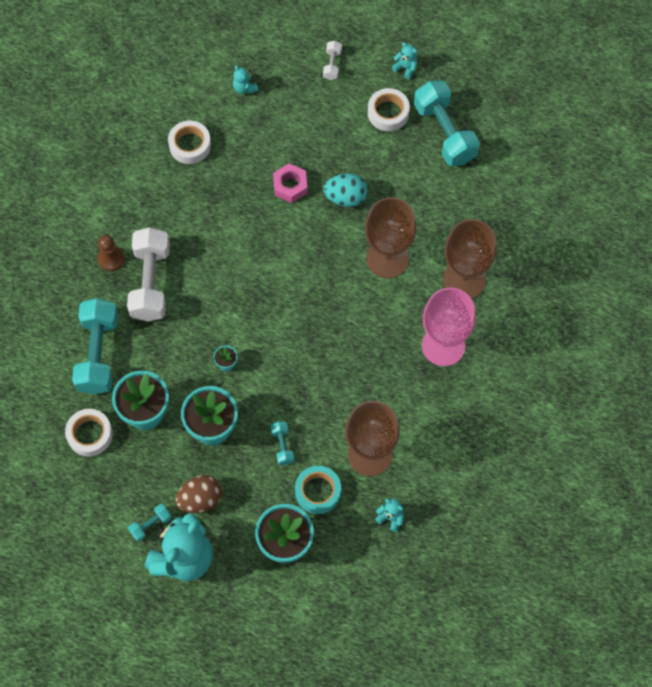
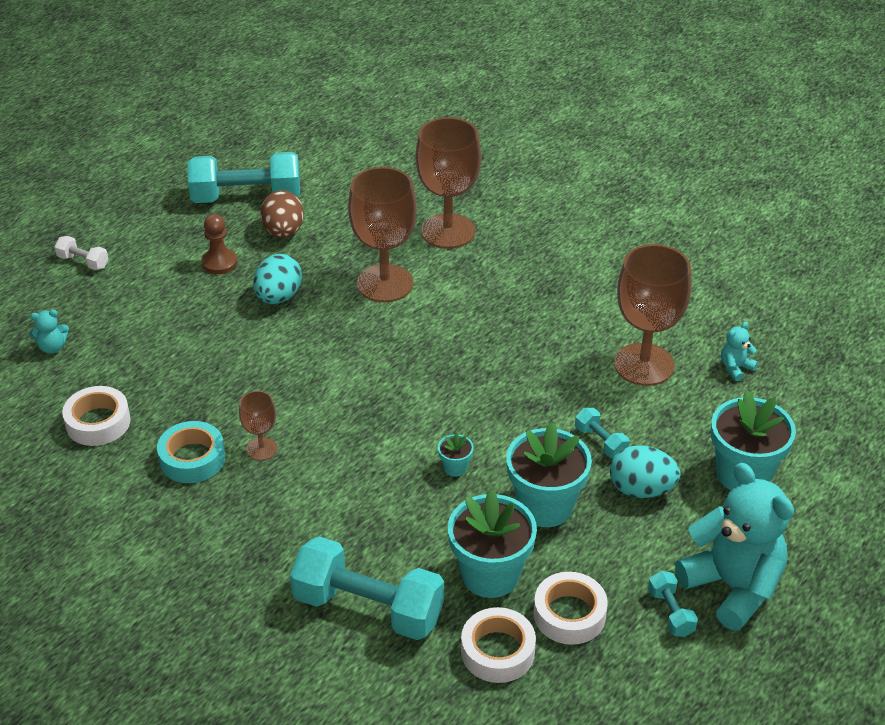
camera: 70 degrees left, 25 degrees down
(111, 259) = (221, 554): brown pawn -> brown pawn (219, 263)
(151, 282) = (286, 518): white dumbbell -> none
(200, 499) = (649, 546): brown egg -> brown egg (283, 232)
(201, 246) = (261, 449): none -> brown goblet
(248, 482) = (641, 489): none -> turquoise egg
(282, 446) = (600, 442): turquoise dumbbell -> turquoise dumbbell turned 45 degrees clockwise
(290, 186) = (228, 341): pink nut -> none
(318, 491) = (678, 424): turquoise tape -> turquoise tape (192, 458)
(388, 113) = (187, 233): white tape -> white tape (569, 614)
(406, 68) = (137, 205): turquoise teddy bear -> none
(443, 346) = (525, 268): pink goblet -> none

